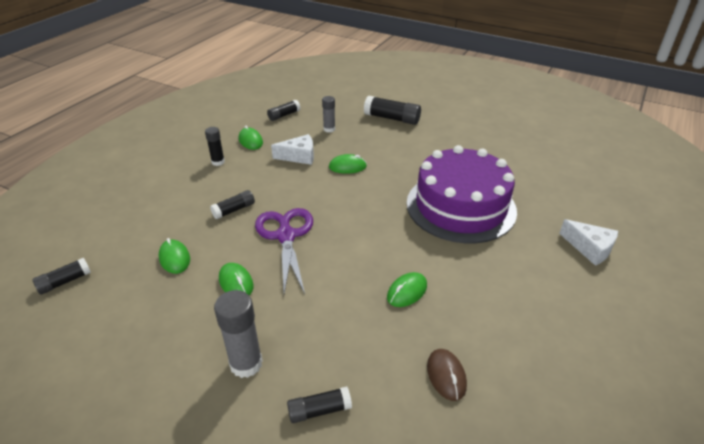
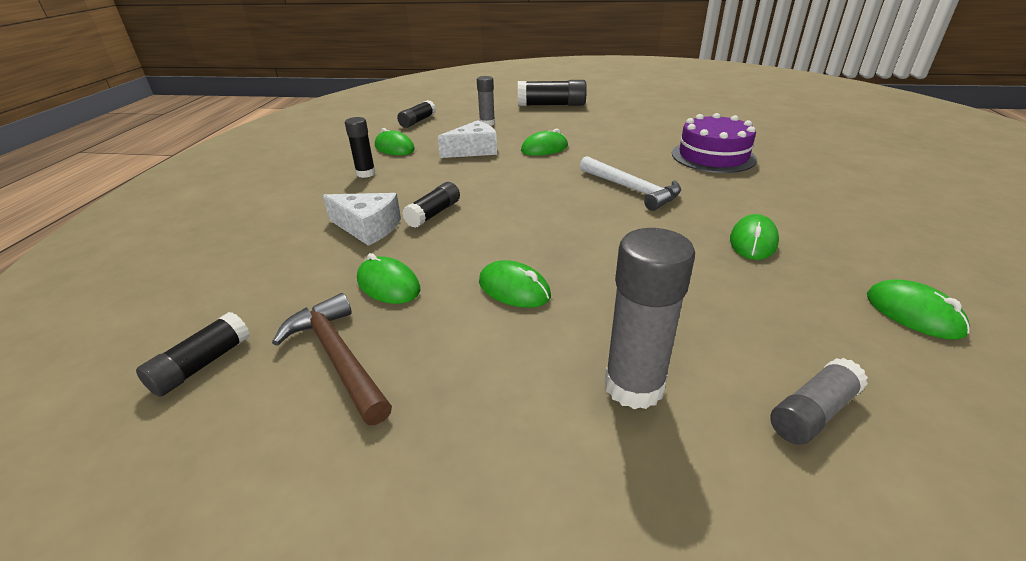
camera: 20 degrees left, 5 degrees down
(124, 297) = (338, 357): none -> brown hammer
(286, 236) = (535, 224): purple scissors -> none
(319, 410) = (813, 412): black glue stick -> grey glue stick
(372, 223) = (631, 189): none -> white hammer
(446, 376) = (913, 314): brown mouse -> green mouse
(461, 206) = (713, 156): purple cake -> purple cake, size x0.58
(590, 248) = (885, 162): white cheese -> white cheese (368, 228)

